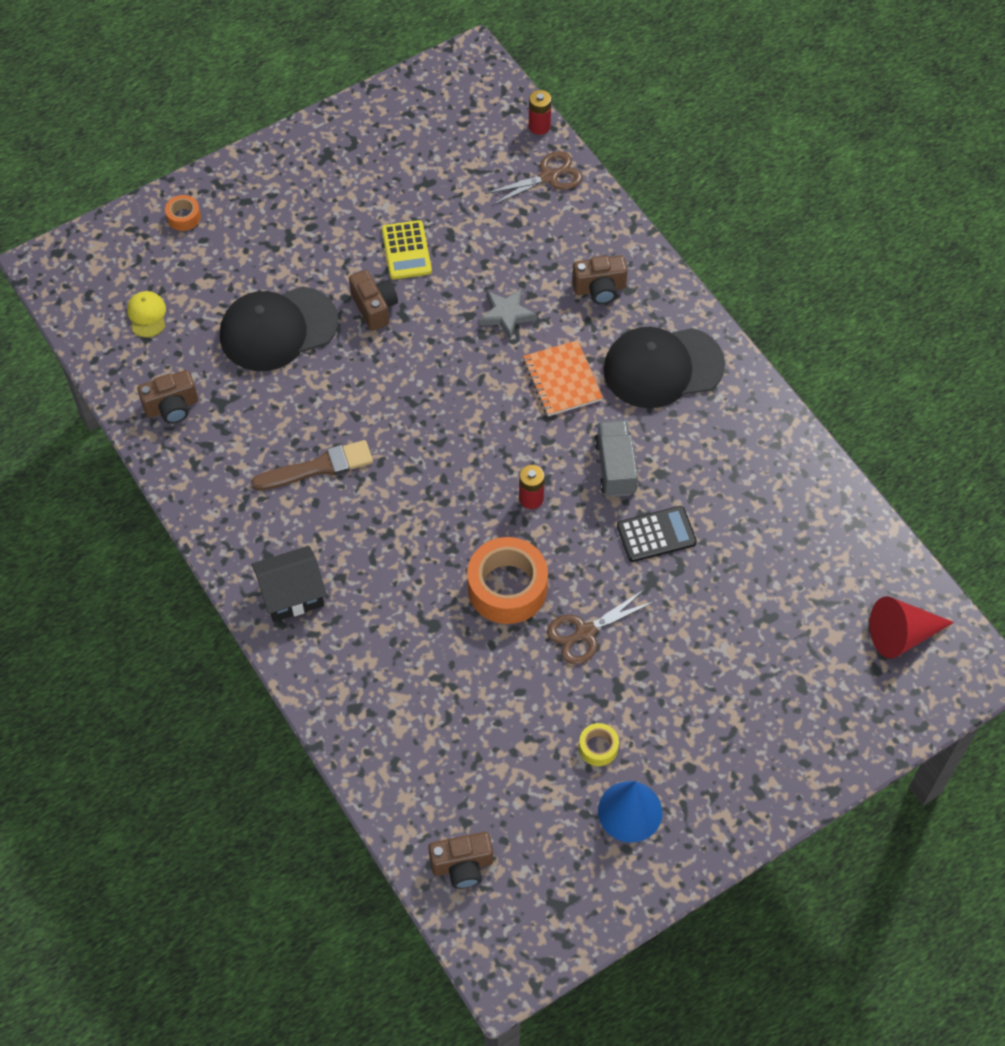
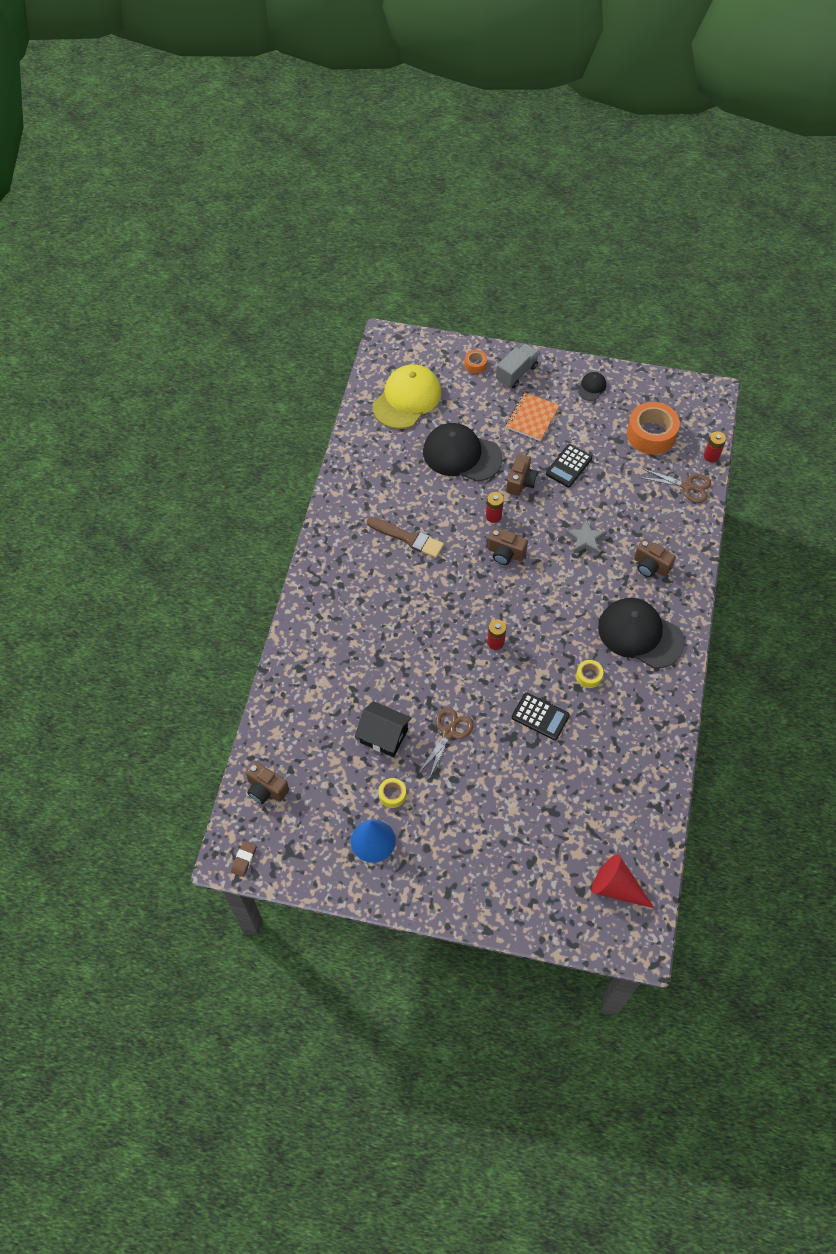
camera: 45 degrees right, 0 degrees up
(147, 315) = (407, 399): yellow cap -> yellow cap, size x2.26
(172, 407) = (371, 452): brown camera -> brown camera (505, 553)
(292, 594) = (329, 588): black house -> black house (383, 736)
(340, 146) = (592, 387): none -> black cap
(385, 368) = (493, 516): none -> red battery
(406, 250) = (568, 466): yellow calculator -> black calculator
(507, 588) = (434, 676): orange tape -> orange tape (651, 434)
(521, 959) = (244, 859): none -> brown eraser
(562, 380) = (578, 596): orange notebook -> orange notebook (532, 418)
(585, 632) = (449, 733): brown scissors -> brown scissors turned 105 degrees clockwise
(615, 467) = (556, 664): grey truck -> grey truck (516, 373)
(659, 452) = (588, 676): none -> yellow tape

